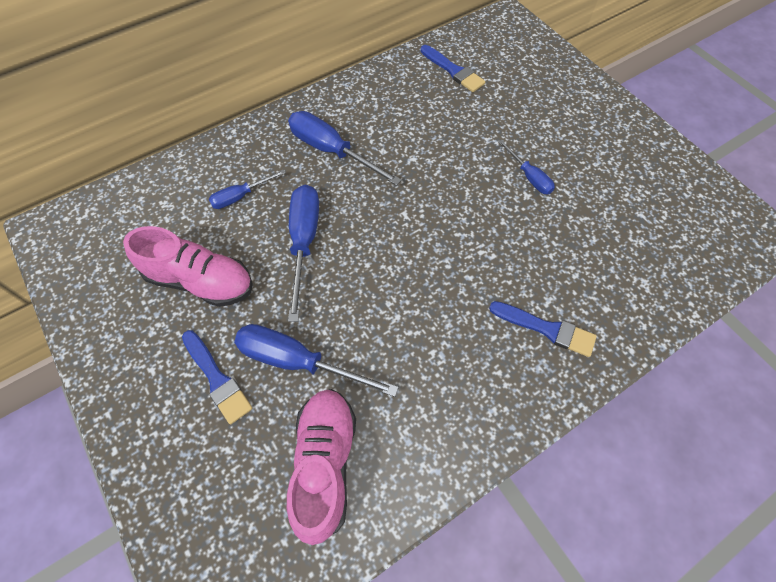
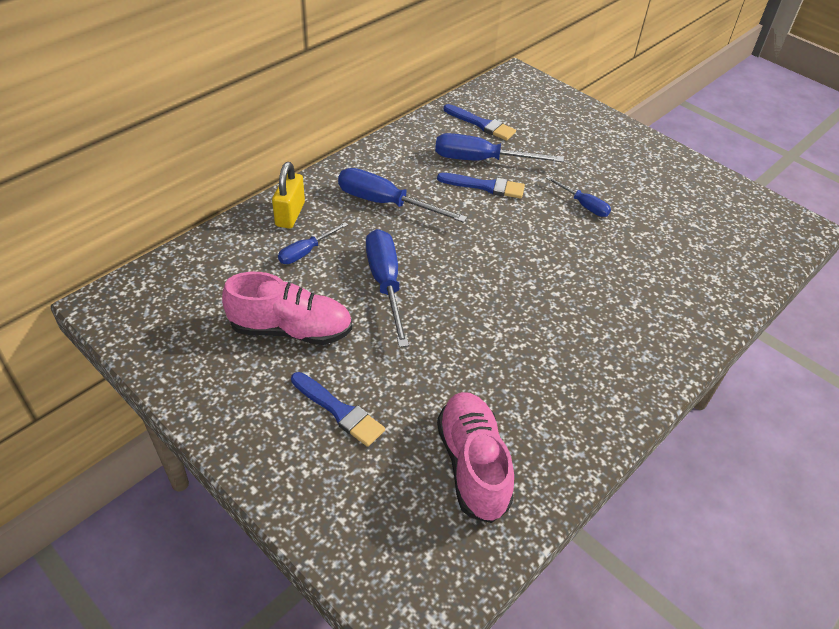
camera: 15 degrees left, 15 degrees down
(238, 153) = (290, 214): none -> yellow padlock
(298, 361) = (416, 384): blue screwdriver -> blue screwdriver (481, 160)
(546, 329) = (640, 325): blue brush -> blue brush (485, 186)

